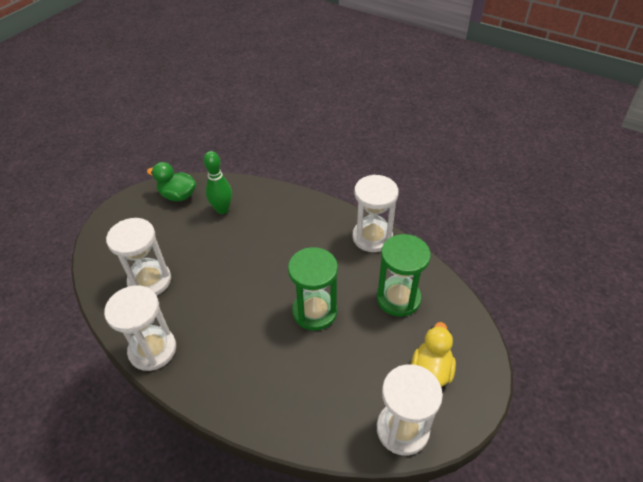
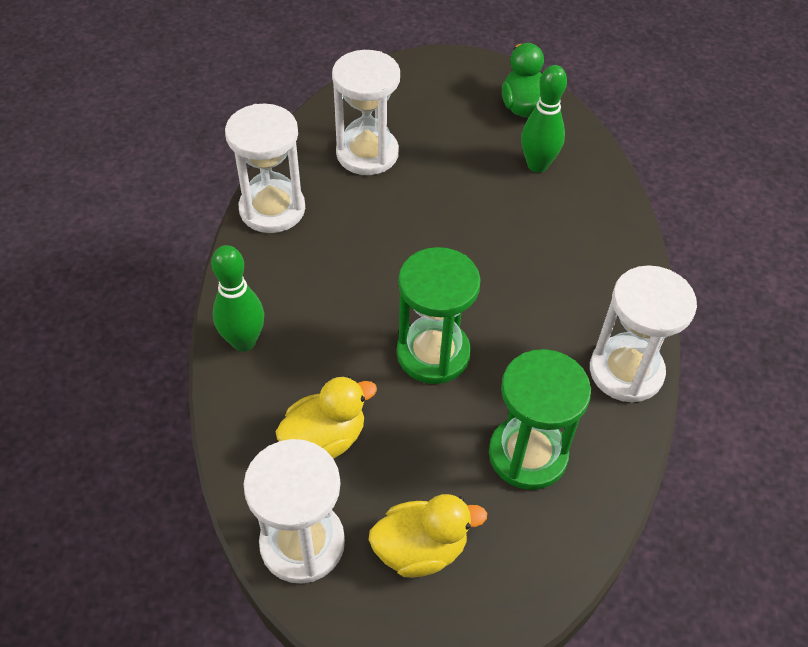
camera: 60 degrees right, 5 degrees up
(246, 407) = (244, 341): none -> green bowling pin
(341, 389) = (325, 439): none -> yellow duck

